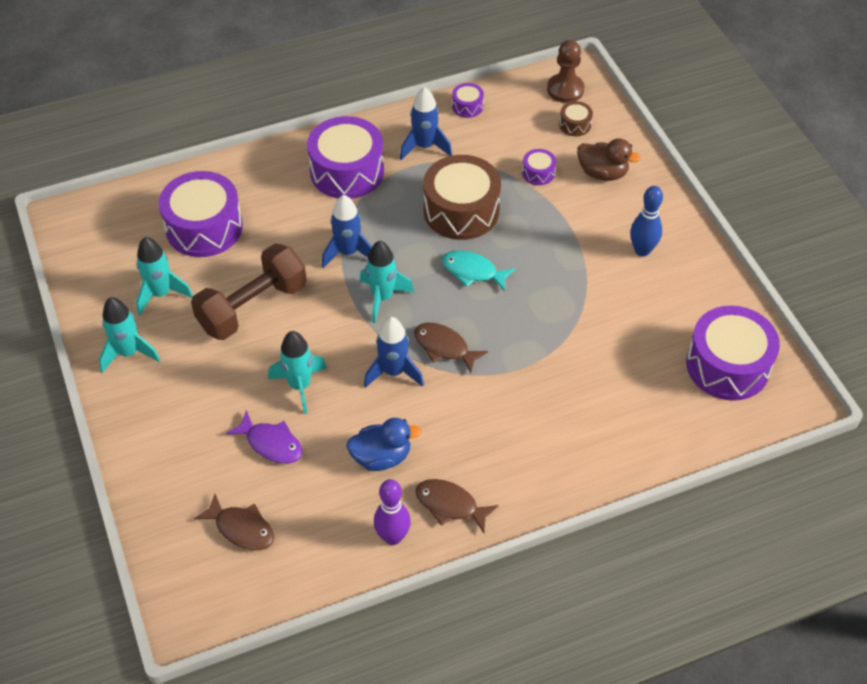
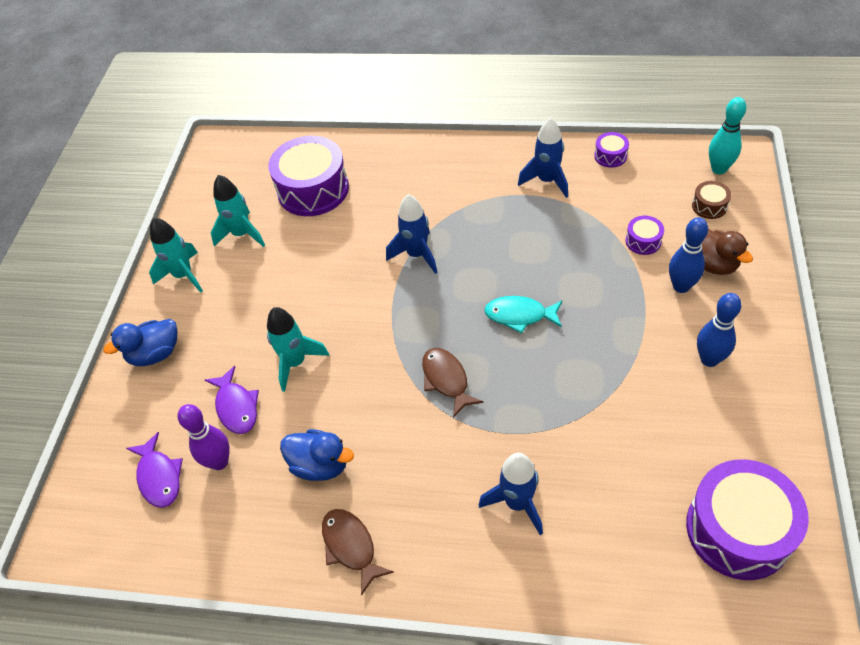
camera: 35 degrees right, 0 degrees up
(155, 432) = (155, 354): none -> blue duck
(241, 528) = (159, 477): brown fish -> purple fish
(252, 307) = (305, 273): brown dumbbell -> none
(347, 171) = (463, 180): purple drum -> none
(382, 297) = (420, 308): turquoise rocket -> none
(392, 537) = (278, 553): purple bowling pin -> purple bowling pin (219, 462)
(393, 372) = (384, 384): blue rocket -> blue rocket (517, 503)
(461, 211) = (544, 252): brown drum -> none
(473, 271) = (520, 315): turquoise fish -> turquoise fish turned 45 degrees counterclockwise
(565, 89) = (719, 169): brown pawn -> turquoise bowling pin
(589, 200) = (681, 286): none -> blue bowling pin

